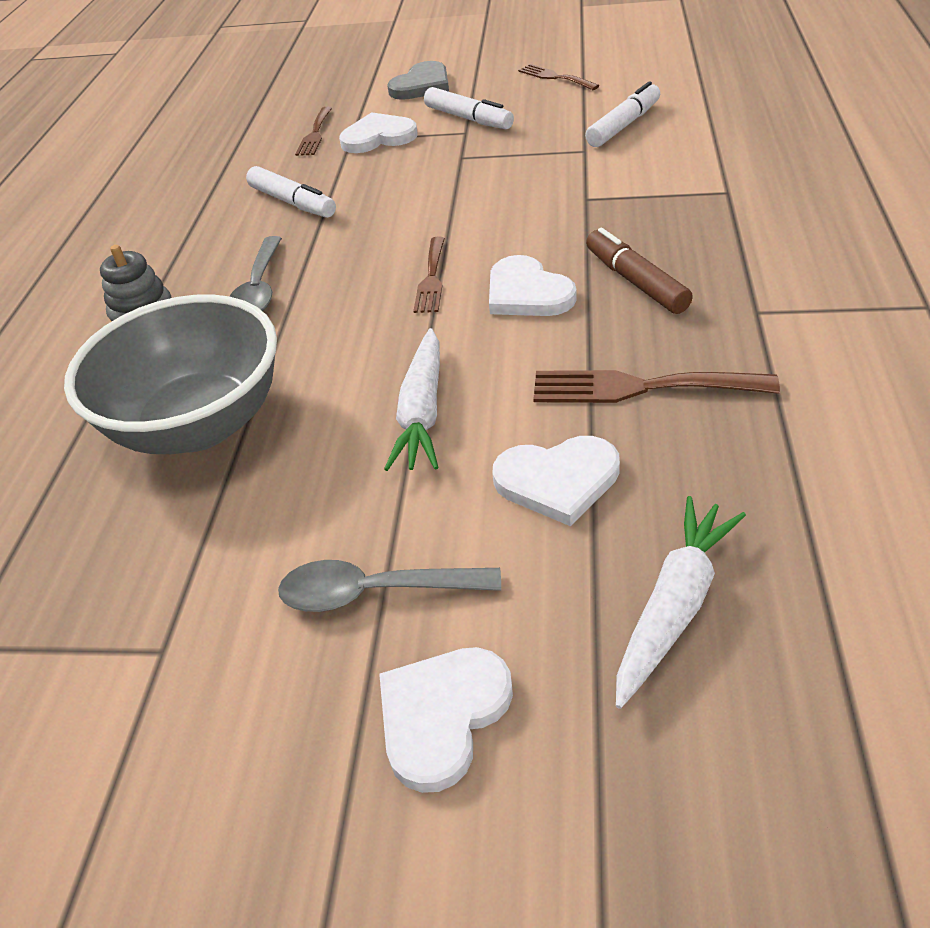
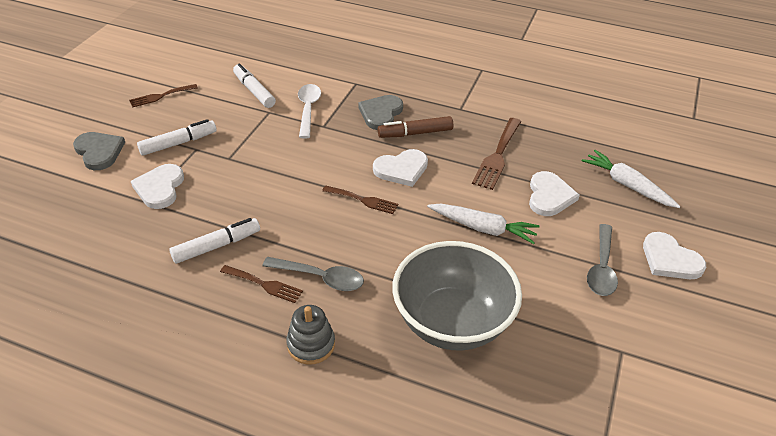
camera: 80 degrees left, 0 degrees up
(315, 134) = (118, 219): brown fork -> brown fork (264, 284)
(616, 175) = (308, 109): none -> white spoon
(662, 236) = (381, 114): none -> grey heart

